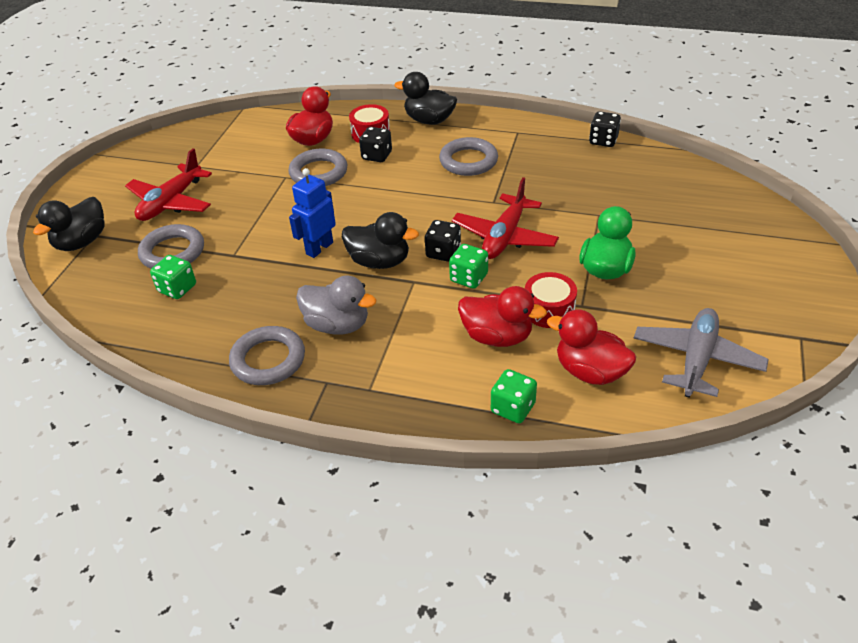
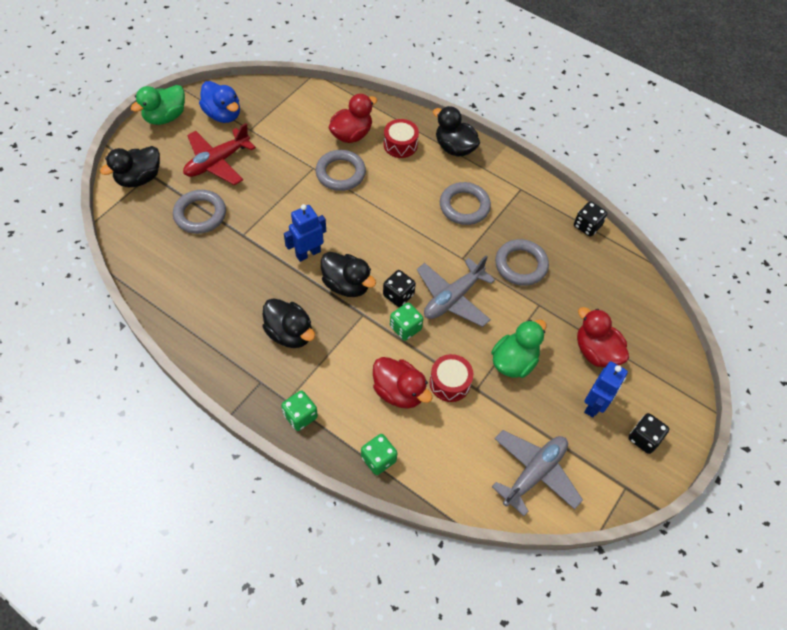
camera: 15 degrees right, 15 degrees up
(90, 182) = (165, 117): none -> green duck
(158, 162) = (223, 114): none -> blue duck
(177, 288) = (191, 252): green dice -> green dice (300, 416)
(268, 360) = (228, 345): grey ring -> grey ring (521, 265)
(337, 325) = (290, 333): grey duck -> black duck
(377, 156) = (394, 172): black dice -> black dice (644, 438)
(504, 237) = (453, 298): red plane -> grey plane
(590, 371) = (450, 451): red duck -> red duck (596, 351)
(715, 278) = (594, 405): none -> blue robot

